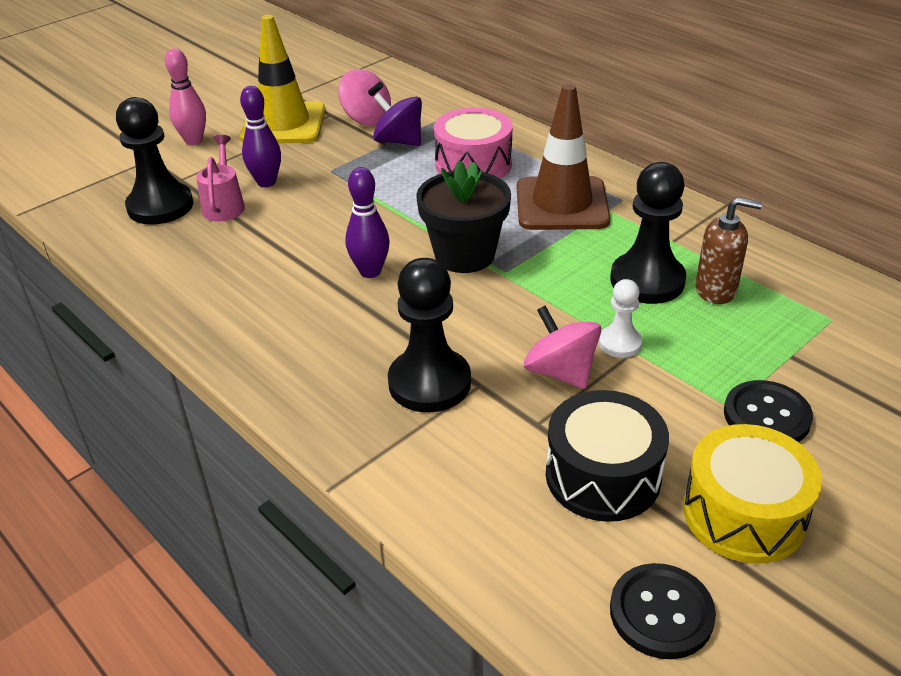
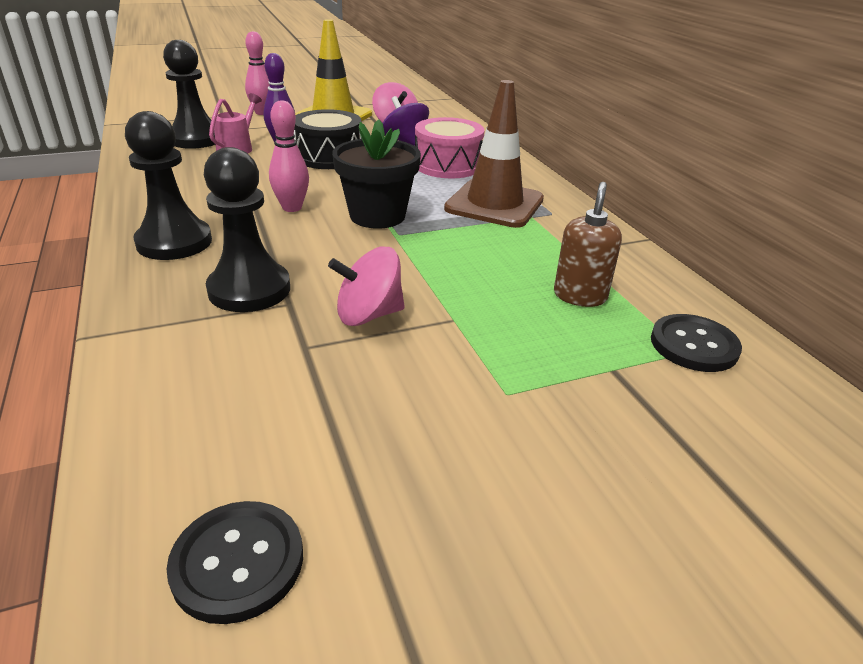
camera: 20 degrees right, 5 degrees down
(370, 271) = (292, 208): purple bowling pin -> pink bowling pin
(560, 372) = (369, 315): pink spinning top -> pink spinning top turned 90 degrees counterclockwise
(603, 476) = (317, 409): black drum -> black drum (329, 157)
(620, 343) = (446, 309): white pawn -> none
(647, 280) = (519, 272): black pawn -> black pawn (174, 242)
(716, 290) = (580, 296): brown soap dispenser -> brown soap dispenser turned 105 degrees counterclockwise
(744, 513) = (426, 496): yellow drum -> none
(766, 416) = (538, 413): black button -> black button (694, 345)

